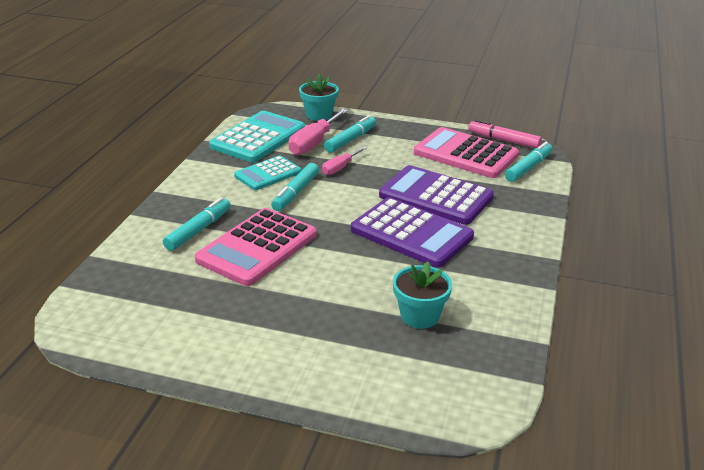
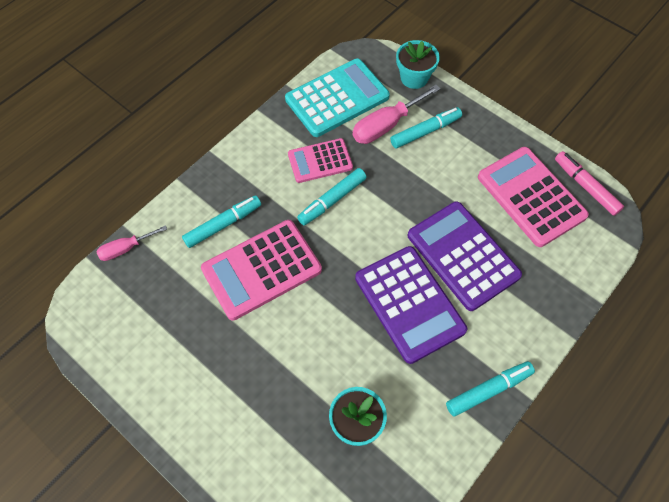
camera: 25 degrees right, 30 degrees up
(268, 174) = (320, 161): turquoise calculator -> pink calculator
(340, 168) = (392, 175): pink screwdriver -> pink screwdriver (126, 248)
(528, 168) = (585, 243): turquoise marker -> turquoise marker (488, 390)

